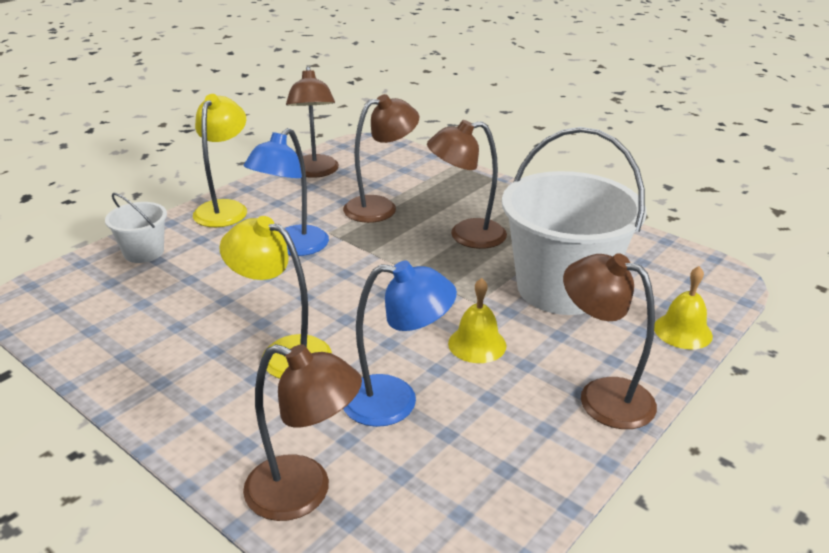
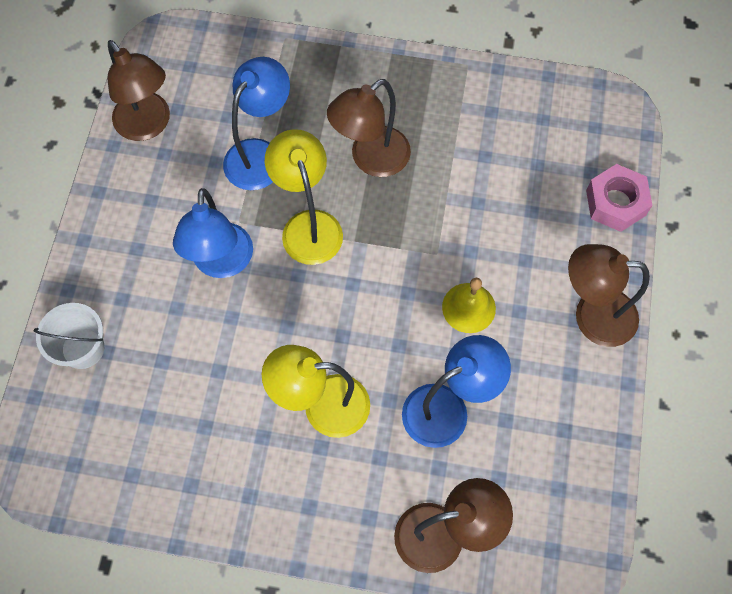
camera: 30 degrees left, 35 degrees up
(225, 208) = (104, 238): yellow lamp -> yellow lamp (308, 225)
(380, 207) = (260, 154): brown lamp -> blue lamp
(561, 288) = (496, 195): white bucket -> none
(682, 331) = (615, 202): yellow bell -> pink nut

